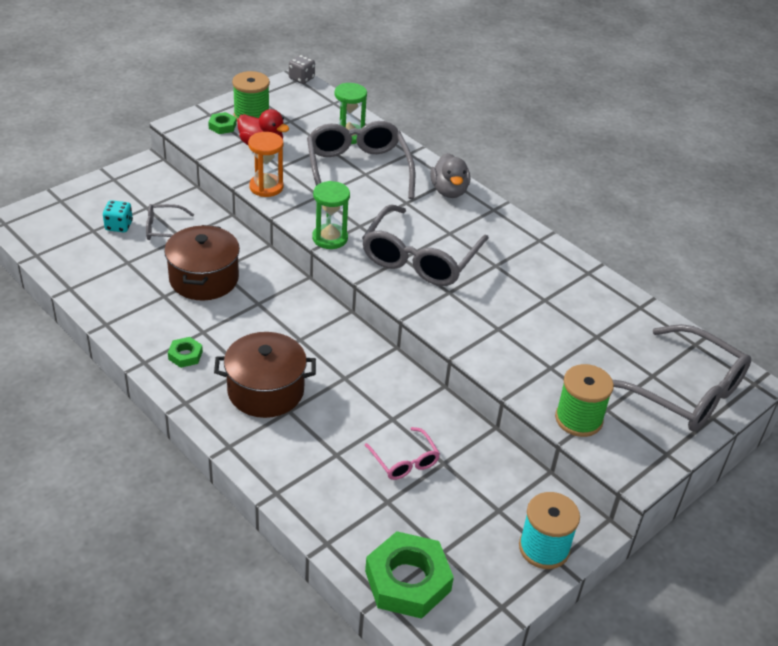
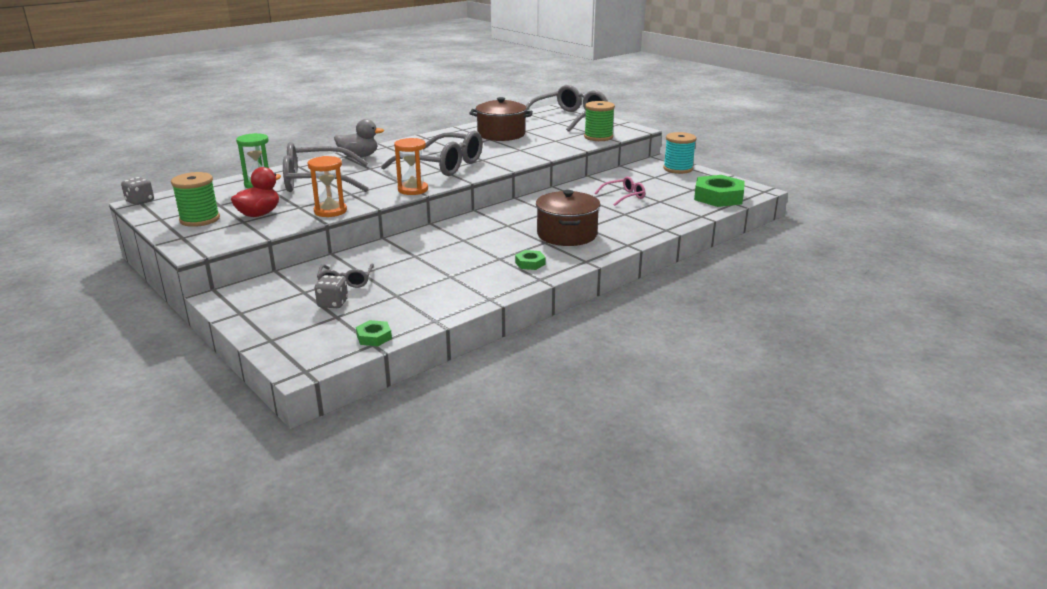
camera: 85 degrees left, 15 degrees down
(119, 226) = (333, 303): turquoise dice -> grey dice
(204, 279) = (427, 261): brown pot -> brown pot (501, 134)
(222, 126) = (211, 231): green nut -> green nut (374, 337)
(330, 238) = (413, 190): green hourglass -> orange hourglass

